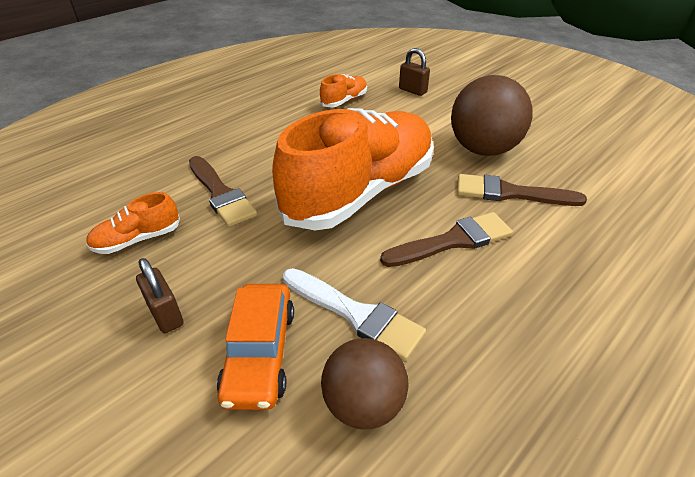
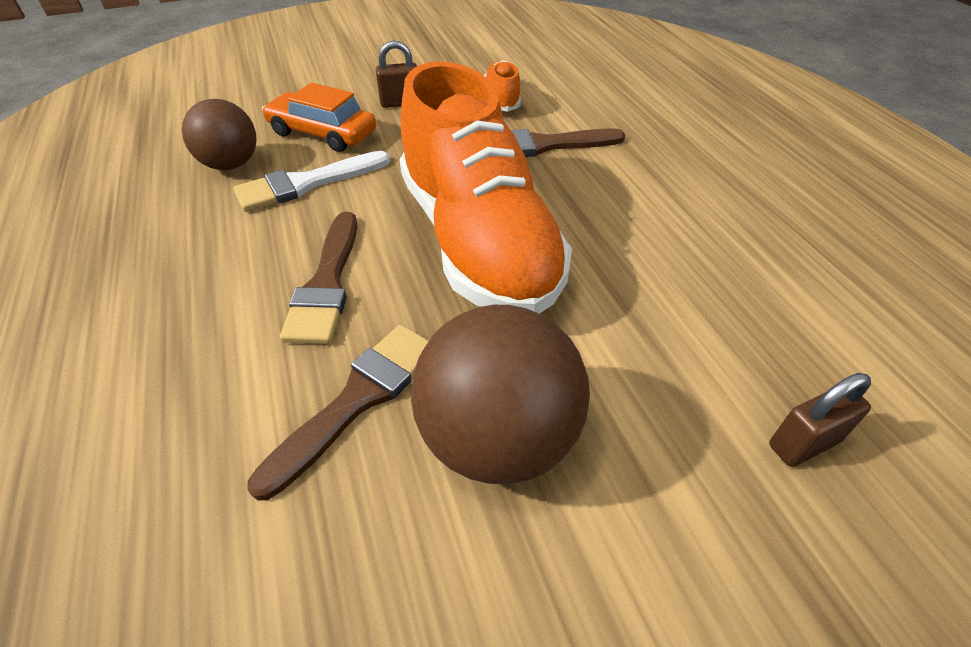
camera: 115 degrees right, 5 degrees up
(344, 101) = (766, 309): orange shoe -> none

